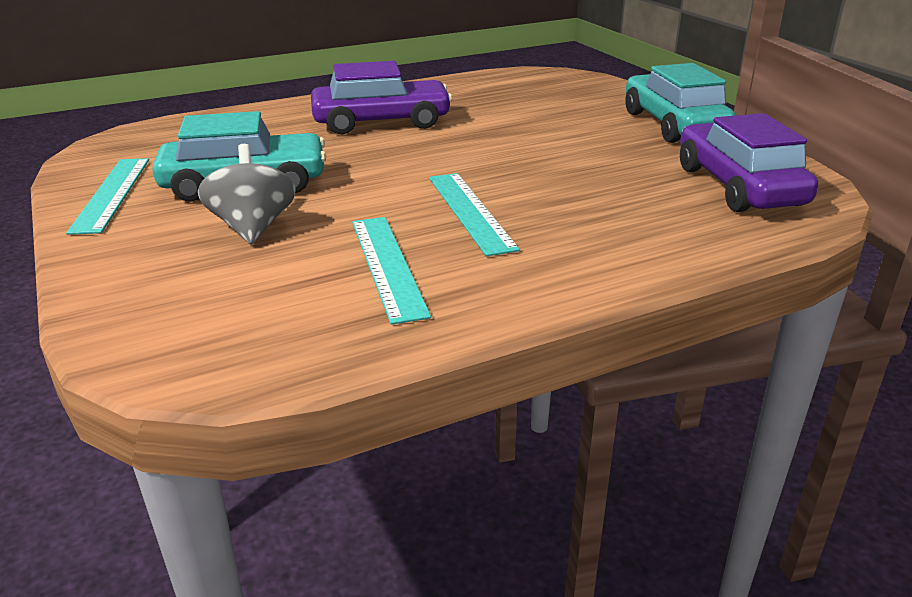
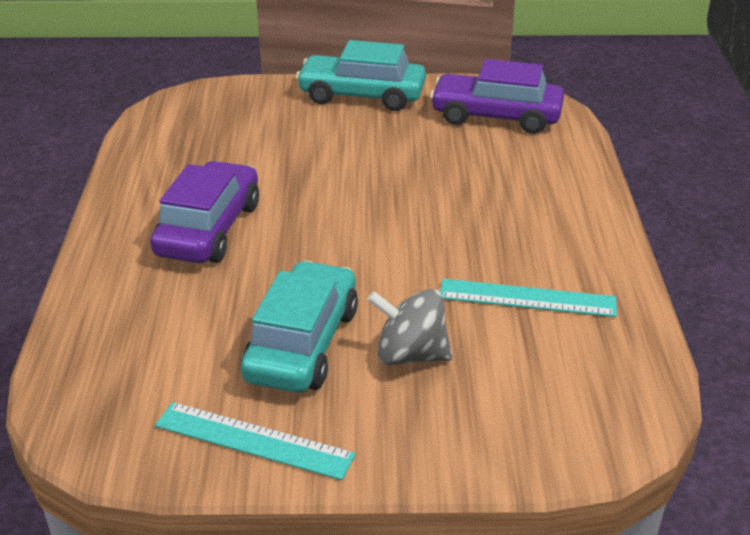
camera: 65 degrees left, 5 degrees up
(470, 211) = (457, 236): turquoise ruler -> none

